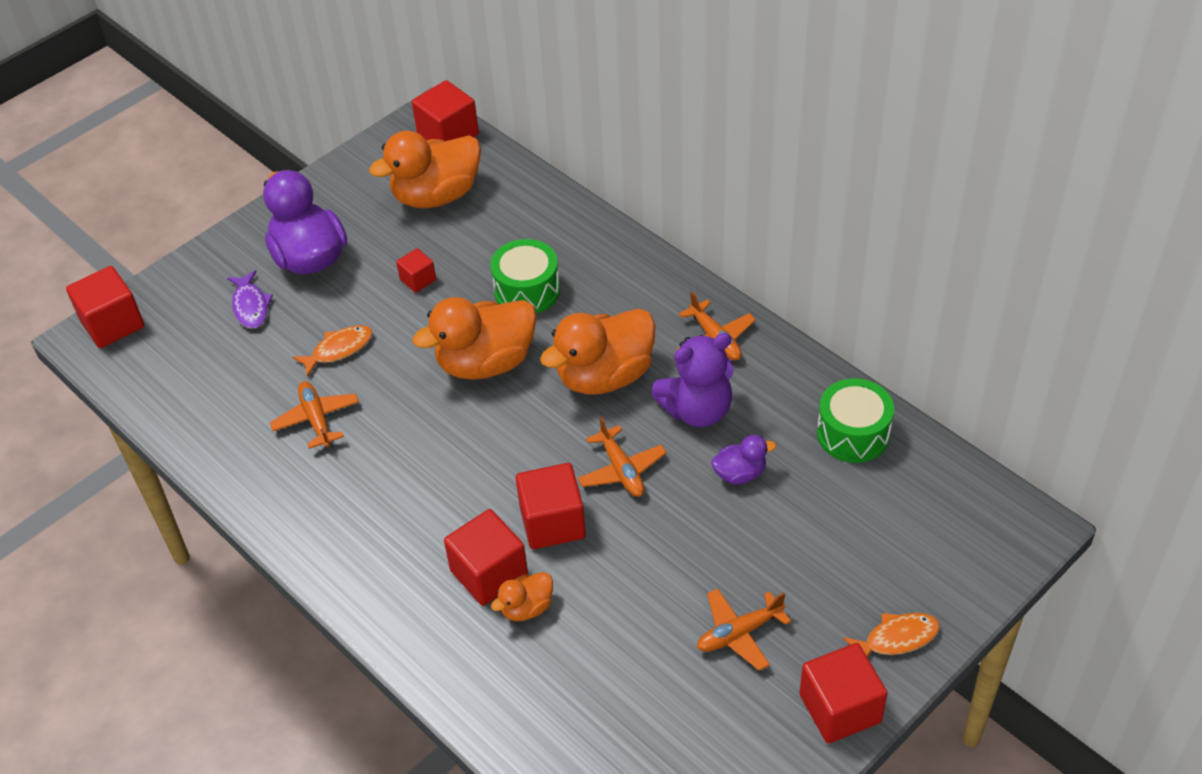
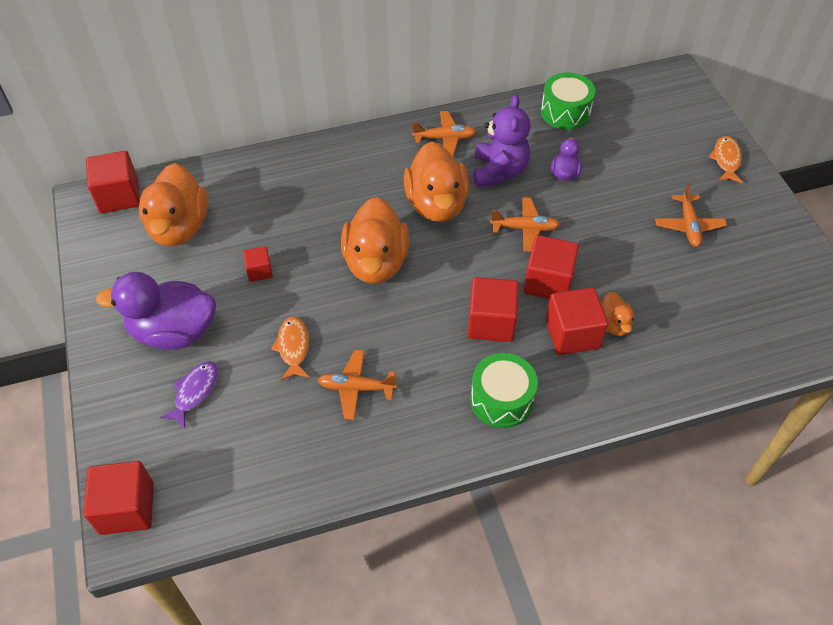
camera: 65 degrees left, 5 degrees up
(251, 306) = (195, 392): purple fish -> purple fish turned 75 degrees counterclockwise
(527, 290) = (323, 213): green drum -> green drum (501, 399)
(840, 708) = (763, 204): red cube -> red cube (491, 322)

